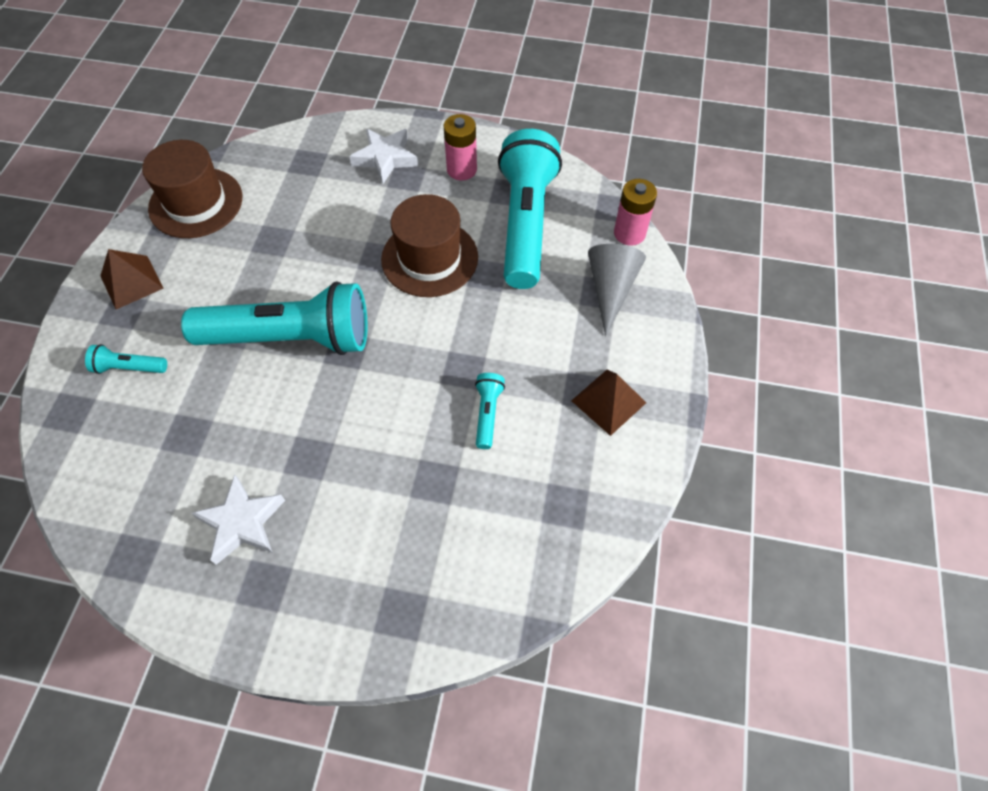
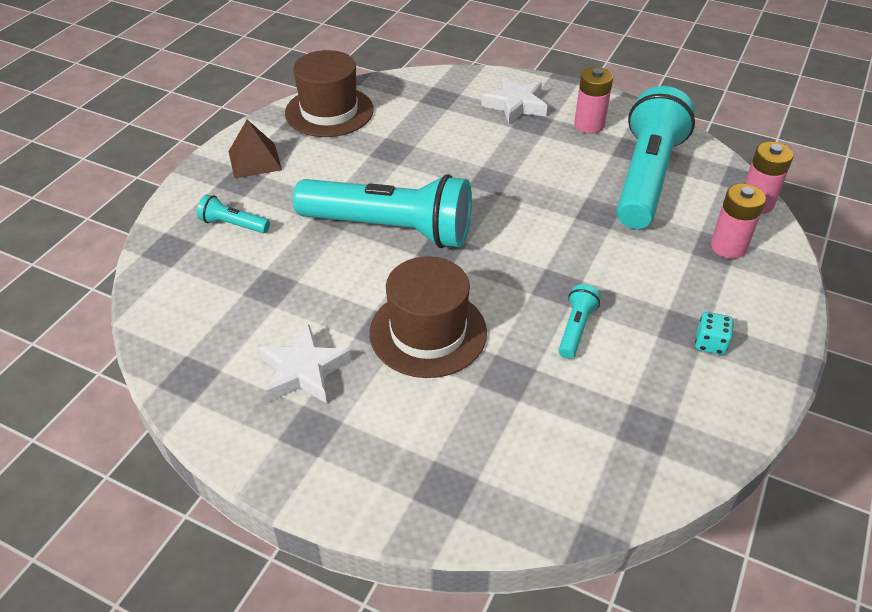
camera: 15 degrees right, 15 degrees down
(429, 258) = (542, 189): brown hat -> brown hat (428, 332)
(608, 401) = (710, 343): brown pyramid -> turquoise dice
(610, 289) = (728, 247): grey cone -> pink battery

